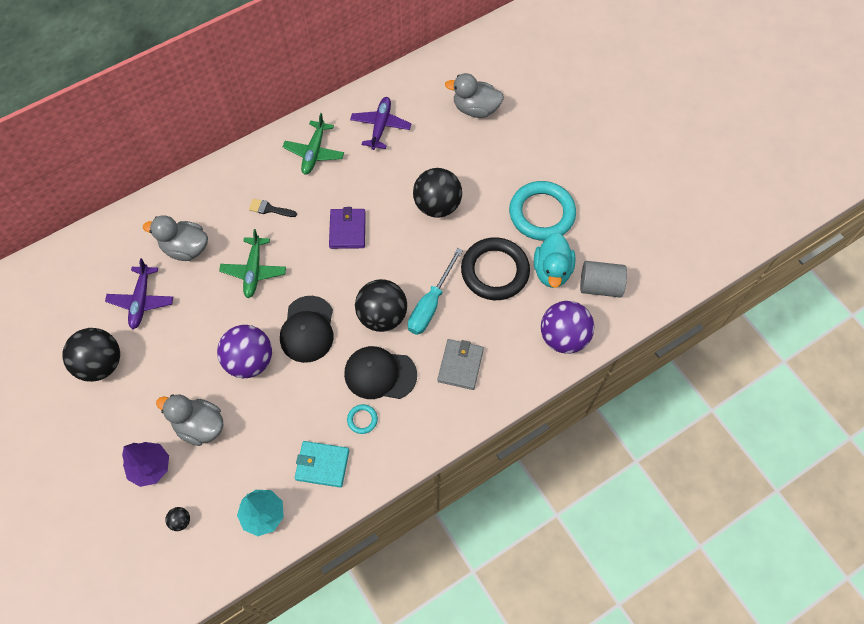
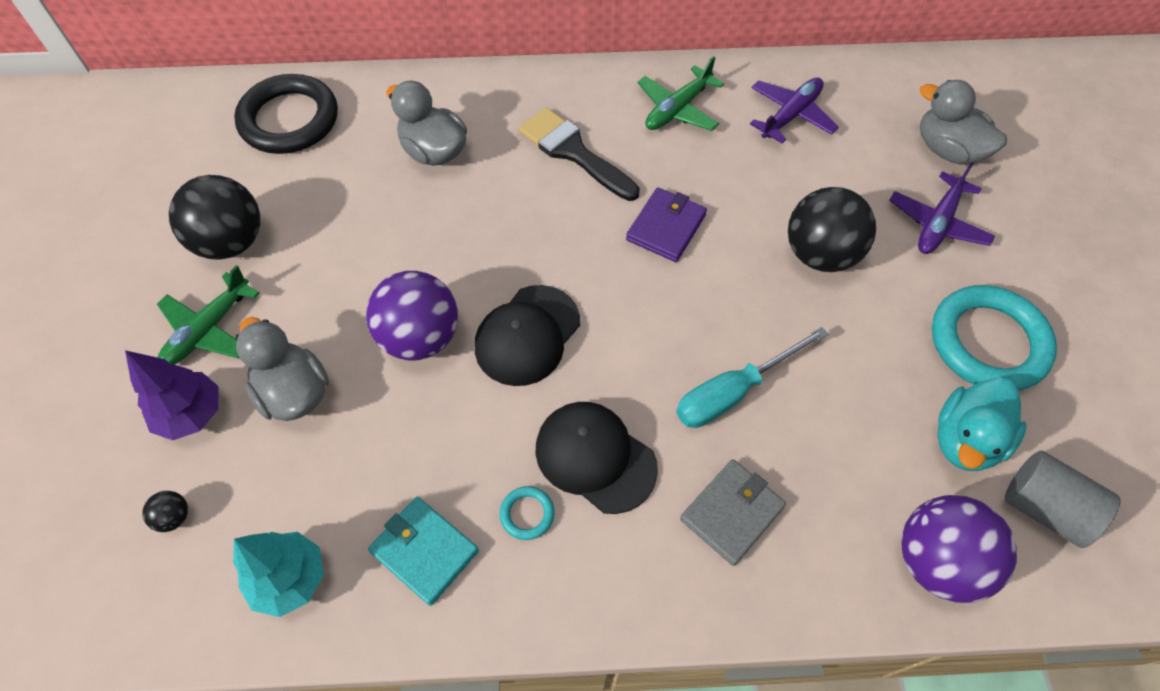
camera: 30 degrees right, 5 degrees down
(141, 301) = (335, 189): purple plane -> purple plane (937, 223)
(254, 271) = (503, 220): green plane -> green plane (208, 330)
(269, 209) = (573, 152): black brush -> black brush, size x1.93
(382, 316) = (648, 371): black ball -> none
(495, 271) = (865, 393): black ring -> black ring (289, 120)

